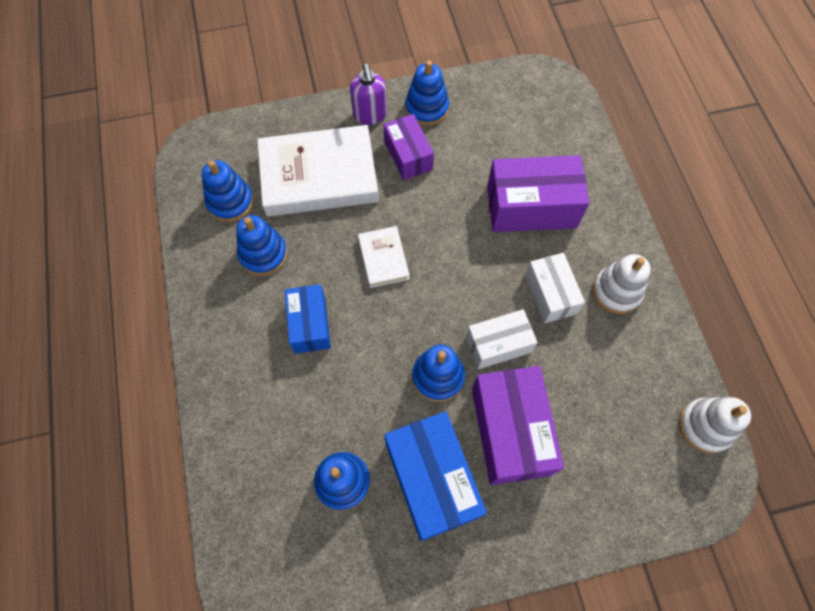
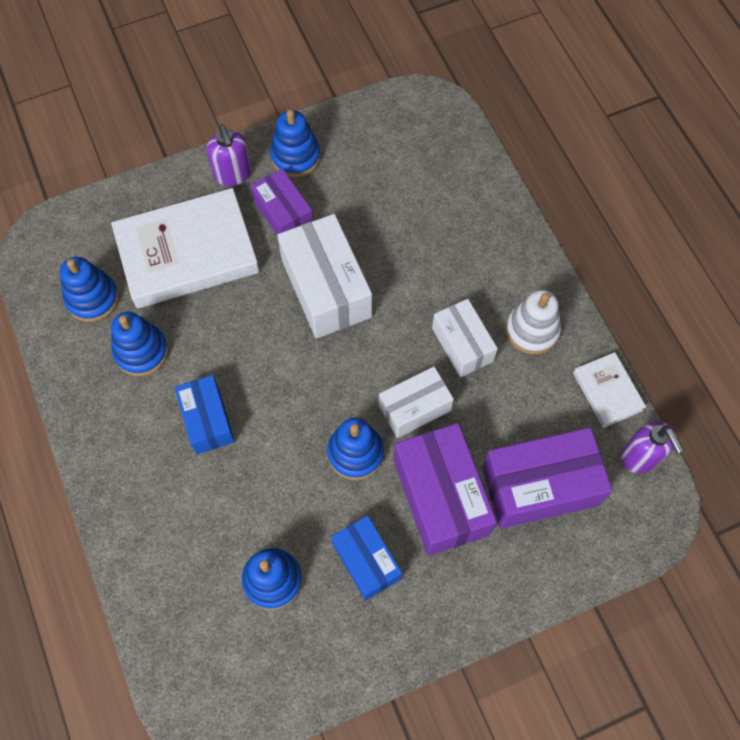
camera: 10 degrees left, 0 degrees up
(383, 259) = (275, 335): white book -> white book (607, 391)
(432, 480) = (366, 561): blue box -> blue box, size x0.62
(435, 225) = (326, 288): none -> white box
(531, 207) = (428, 252): purple box -> purple box (540, 486)
(705, 426) = (640, 457): white stacking toy -> purple soap dispenser

